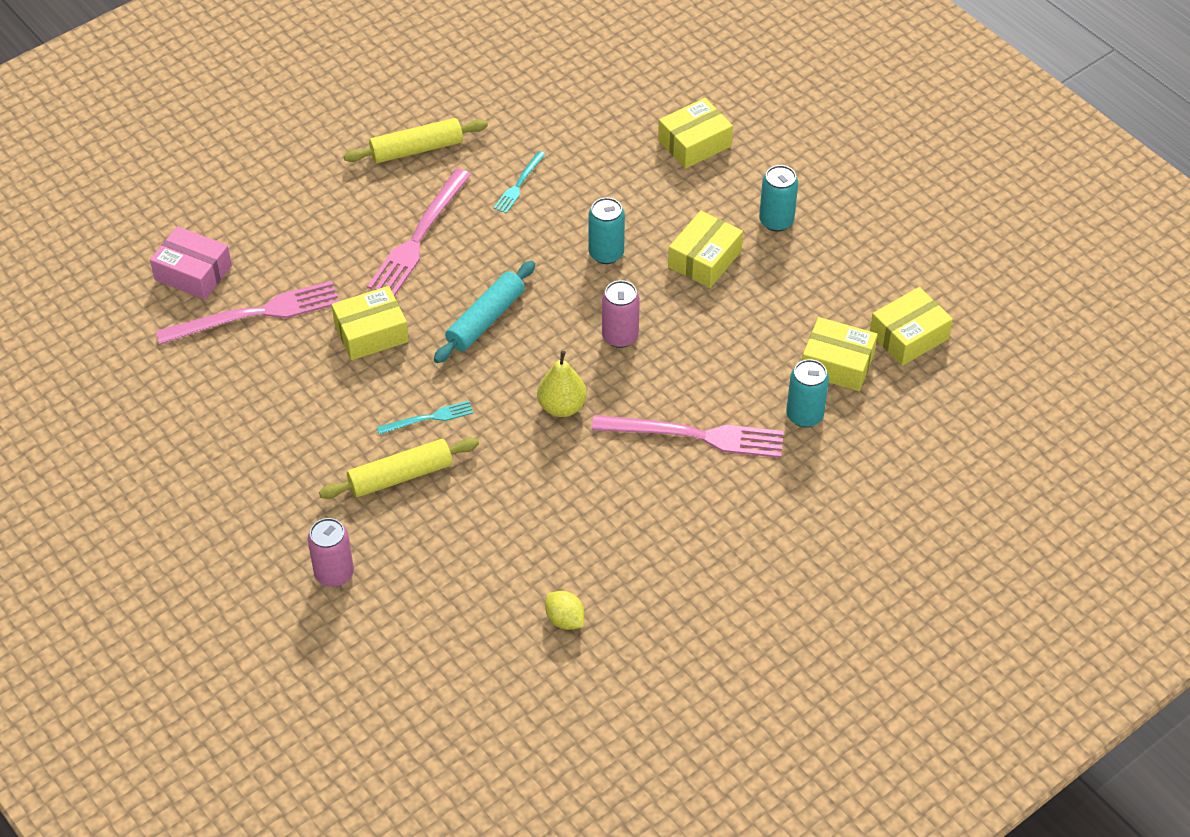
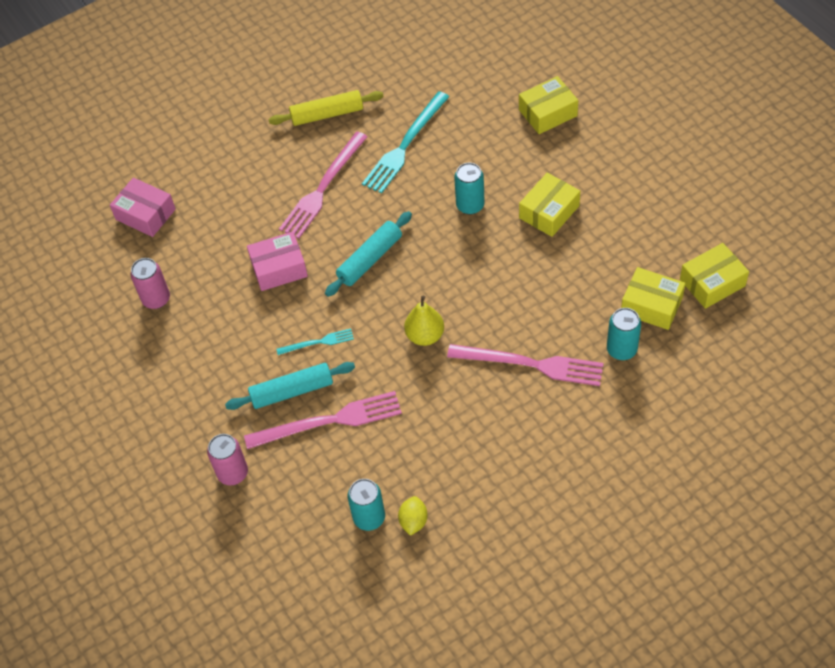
camera: 10 degrees right, 5 degrees up
(255, 314) = (190, 250): pink fork -> pink fork (329, 421)
(371, 333) = (279, 268): yellow box -> pink box
(400, 476) = (292, 391): yellow rolling pin -> turquoise rolling pin
(519, 184) = (405, 145): turquoise fork -> turquoise fork, size x1.96
(565, 620) = (413, 521): yellow lemon -> yellow lemon turned 45 degrees clockwise
(620, 336) = (476, 276): pink can -> pink can (156, 299)
(776, 221) = (609, 180): turquoise can -> turquoise can (369, 517)

